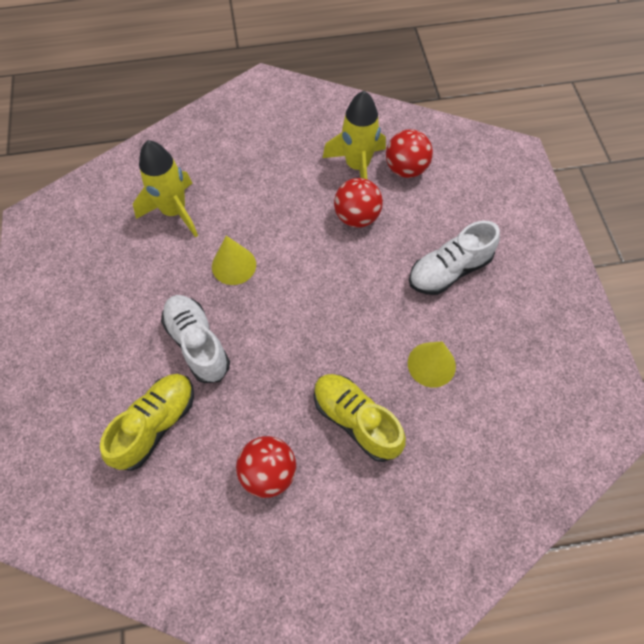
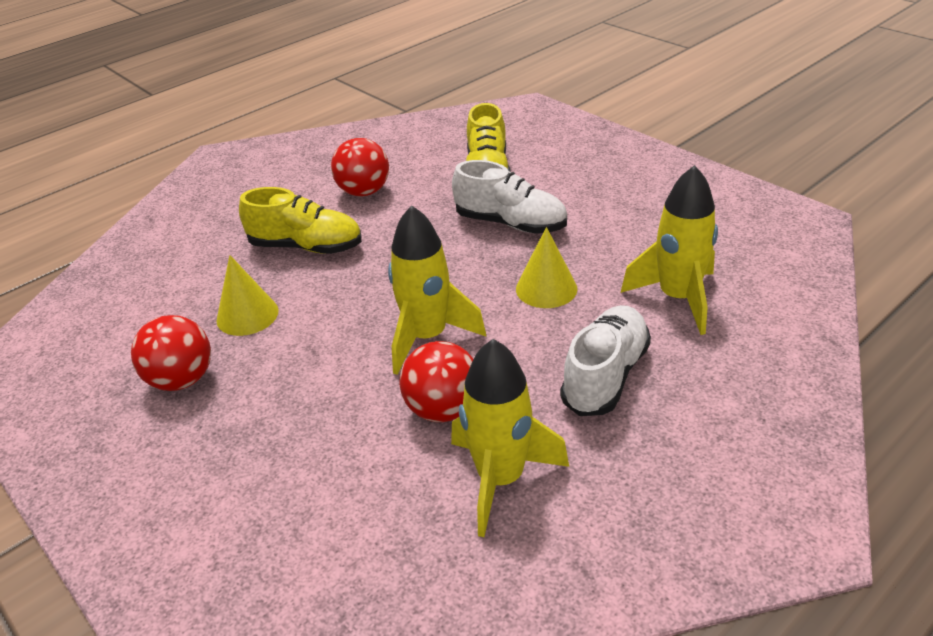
camera: 150 degrees right, 25 degrees down
(331, 270) = (427, 337): none -> yellow rocket
(406, 169) = (418, 519): red ball -> red ball (182, 380)
(449, 270) = (268, 411): white shoe -> white shoe (605, 375)

